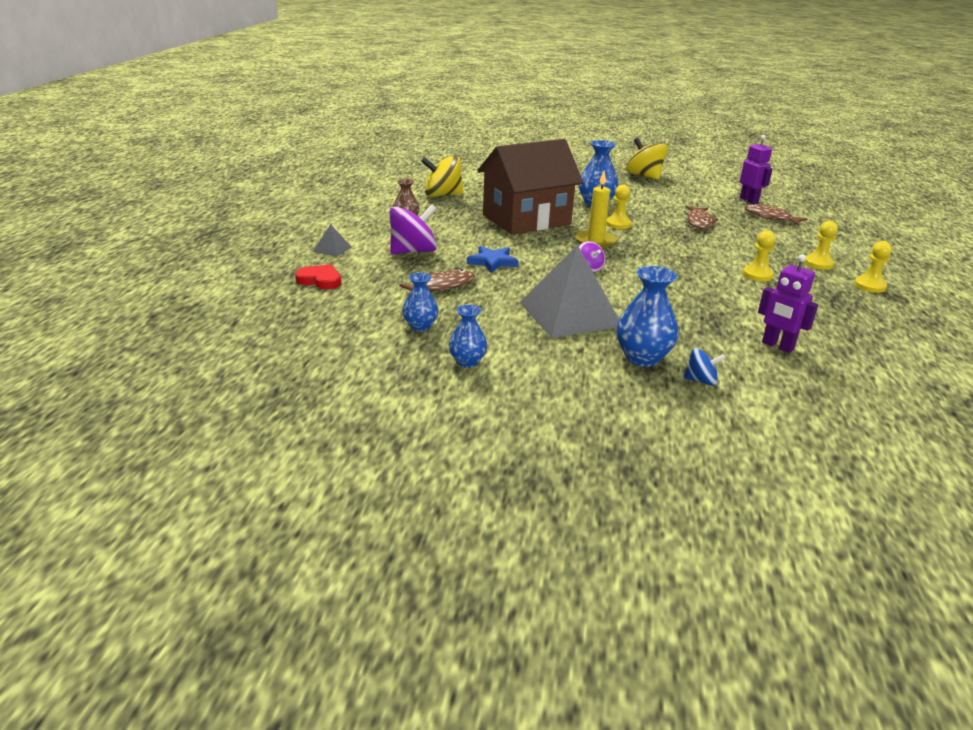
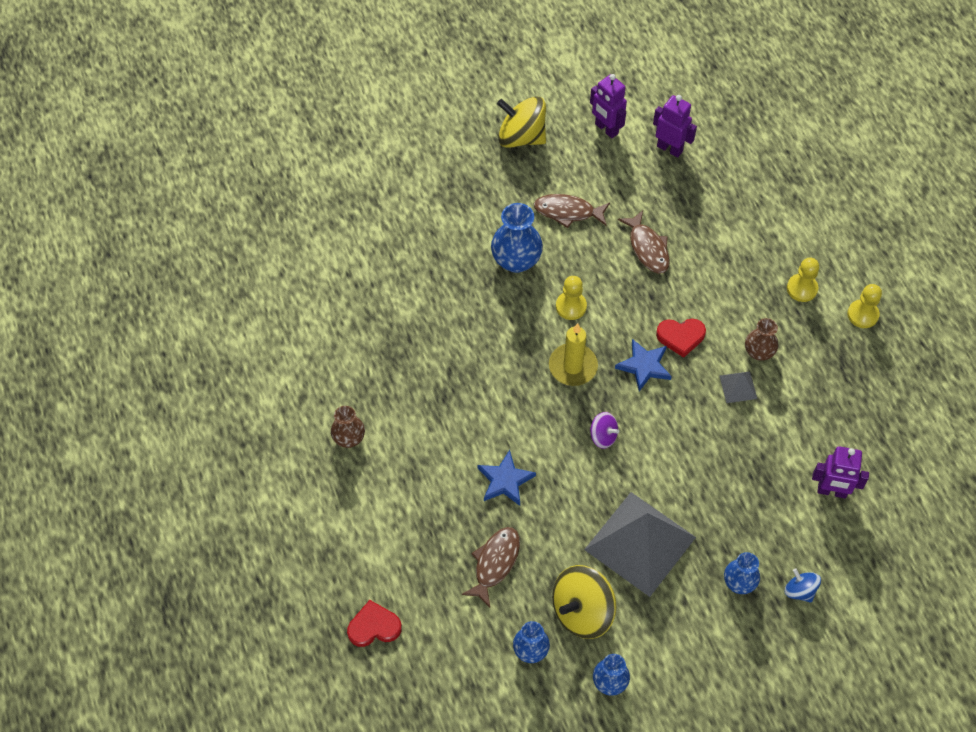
camera: 30 degrees left, 30 degrees up
(332, 249) = (328, 555): grey pyramid -> grey pyramid (738, 387)
(413, 251) = (413, 507): purple spinning top -> none
(442, 195) = (334, 341): yellow spinning top -> yellow spinning top (582, 611)
(526, 220) = (471, 353): brown house -> none
(642, 358) = (739, 582): blue vase -> blue vase, size x0.62
(652, 255) = (644, 366): none -> blue star
(694, 253) = (680, 337): none -> red heart
(701, 381) = (800, 591): blue spinning top -> blue spinning top turned 105 degrees counterclockwise
(707, 186) = (606, 129): none -> purple robot
(757, 275) = (759, 352): yellow pawn -> brown vase
(770, 217) = (711, 189): brown fish -> brown fish (568, 212)

